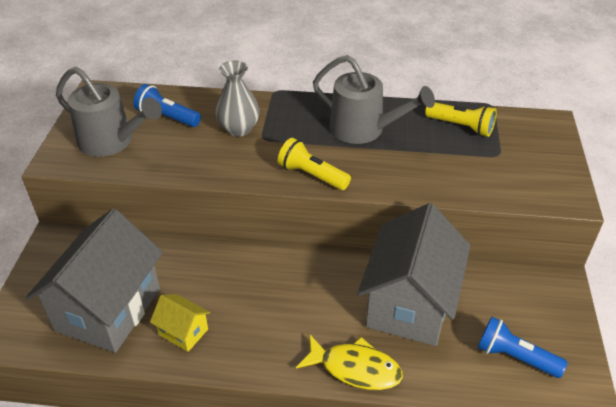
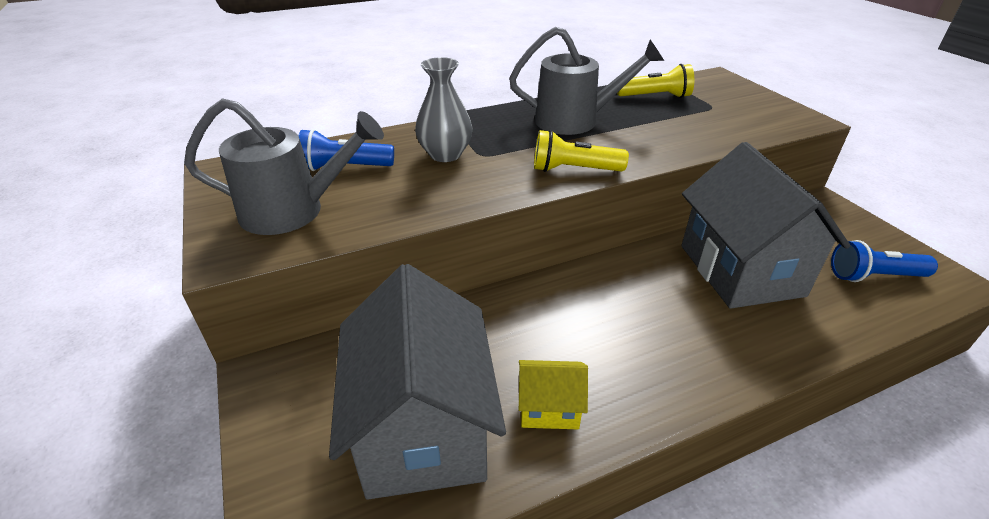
camera: 30 degrees left, 5 degrees down
(355, 368) = (767, 353): yellow fish -> none

